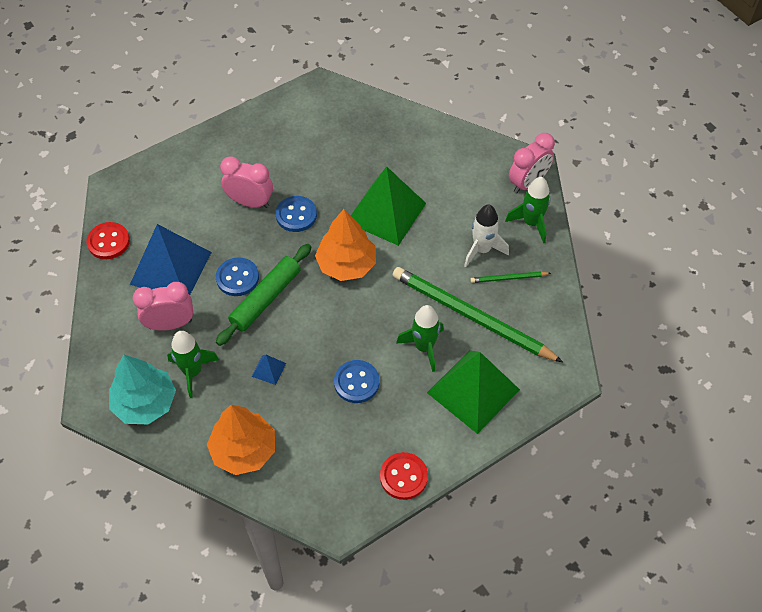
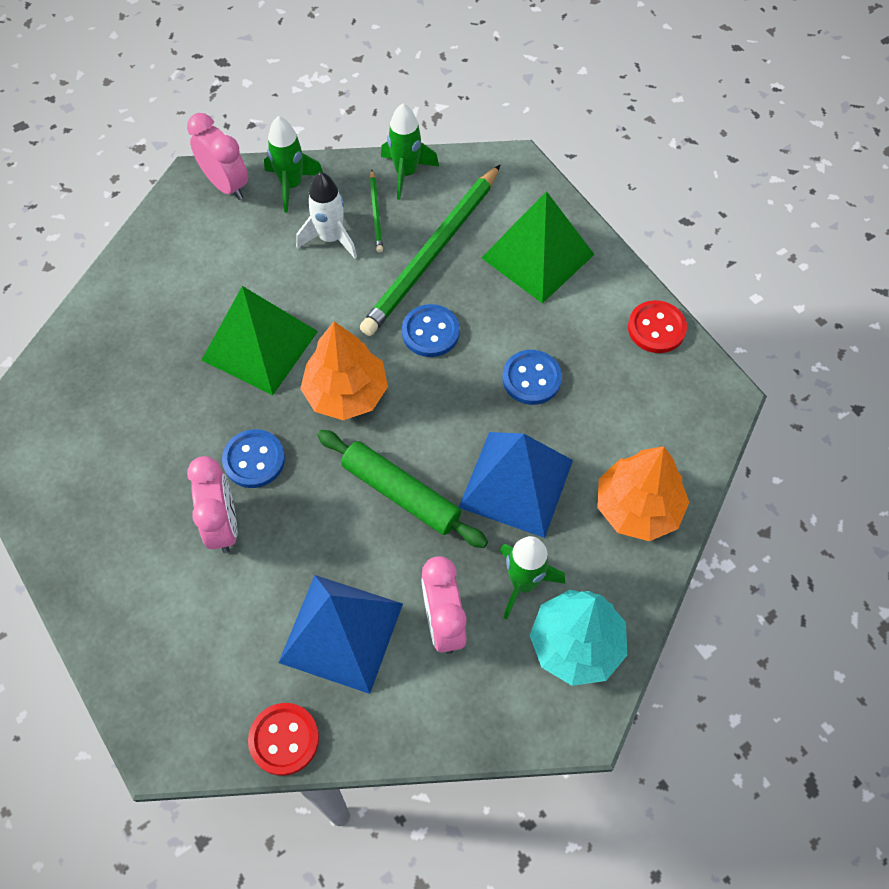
camera: 90 degrees left, 5 degrees up
(237, 278) = (363, 534): blue button -> blue button (430, 332)
(250, 202) = (223, 525): pink clock -> pink clock turned 150 degrees clockwise
(268, 369) = (516, 483): blue pyramid -> blue pyramid, size x2.50
(424, 347) = (478, 304): green rocket -> green rocket (406, 173)

